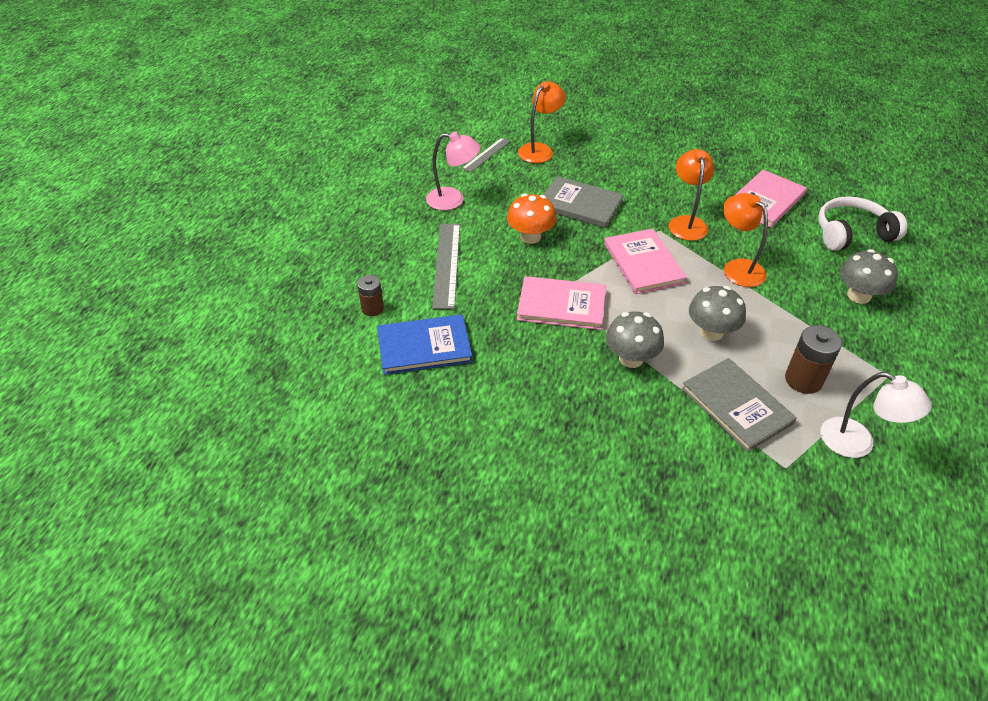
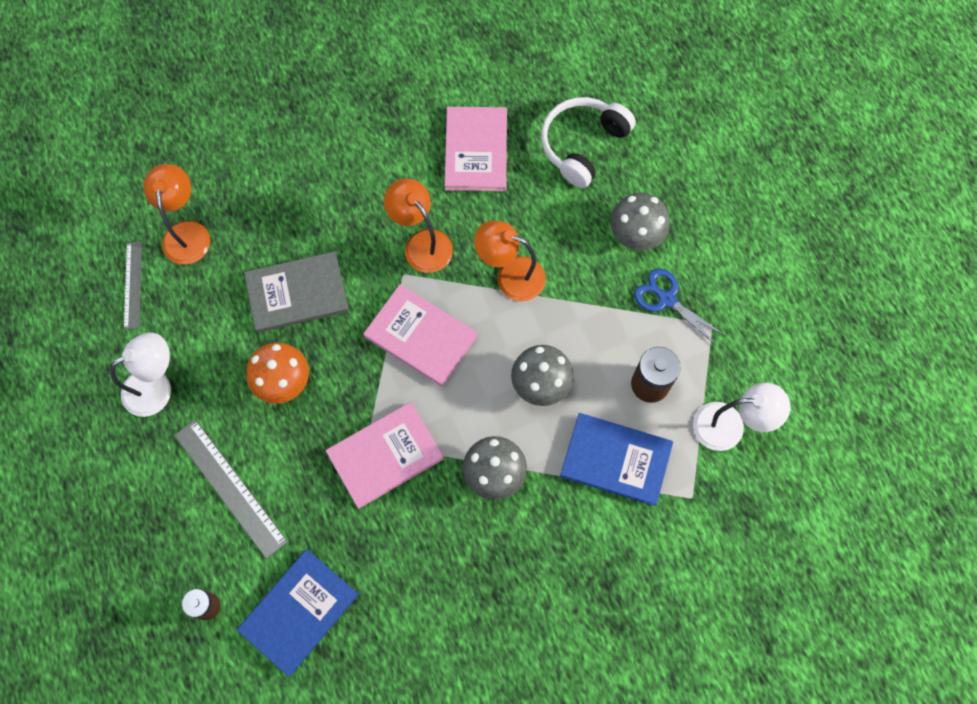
camera: 40 degrees left, 25 degrees up
(453, 200) = (157, 387): pink lamp -> white lamp
(736, 406) = (616, 460): grey book -> blue book
(858, 342) = (667, 299): none -> blue scissors

